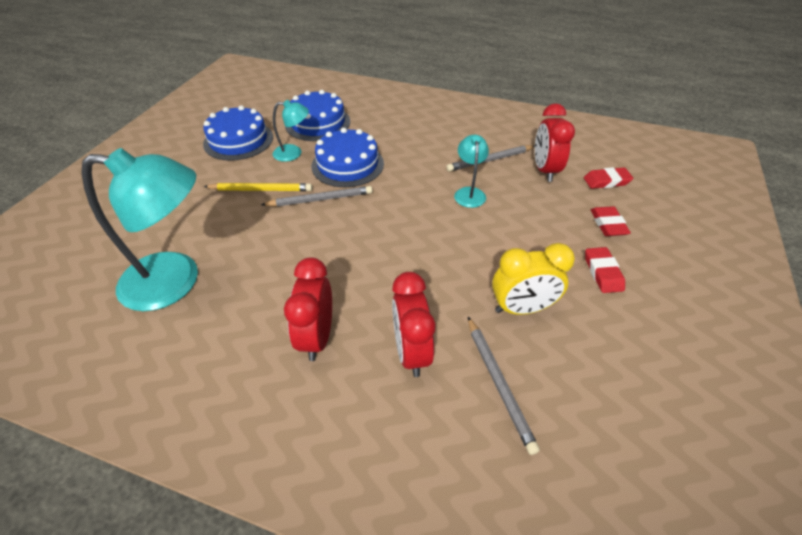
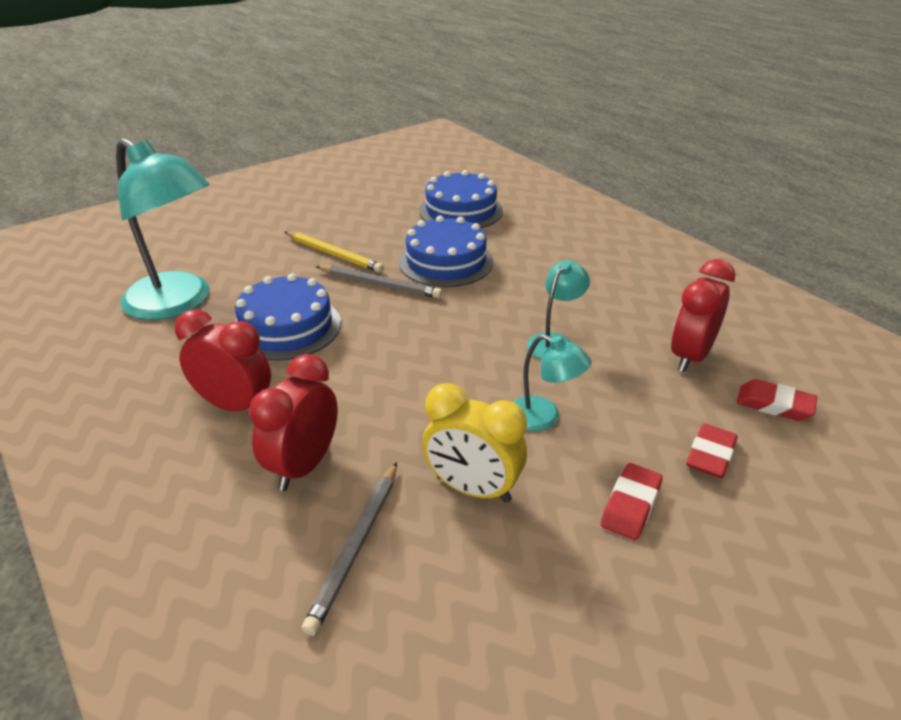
camera: 35 degrees right, 10 degrees down
(238, 140) = (363, 202): blue cake -> blue cake (287, 327)
(293, 153) = (403, 231): turquoise lamp -> turquoise lamp (543, 418)
(317, 337) = (235, 406): red clock -> red clock turned 75 degrees clockwise
(490, 160) = (625, 317): grey pencil -> none

